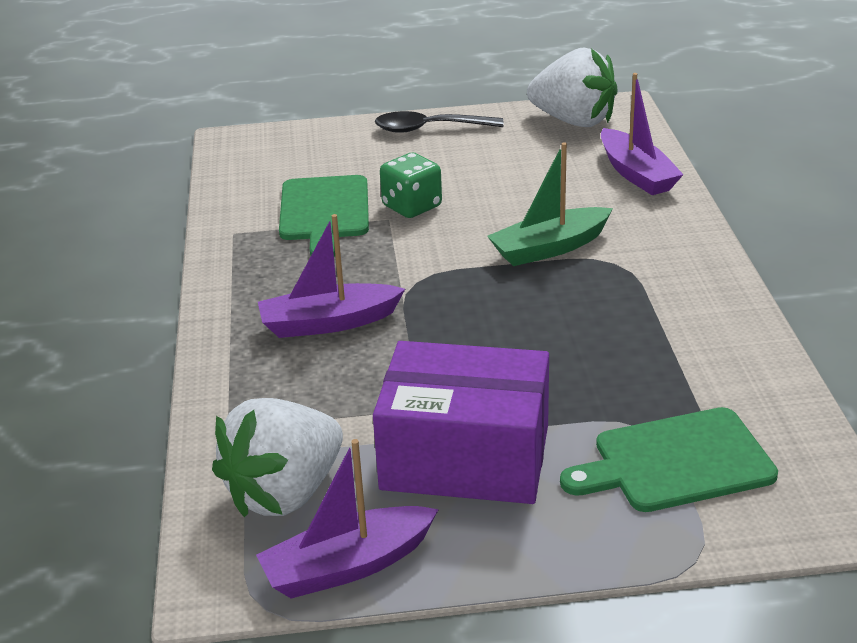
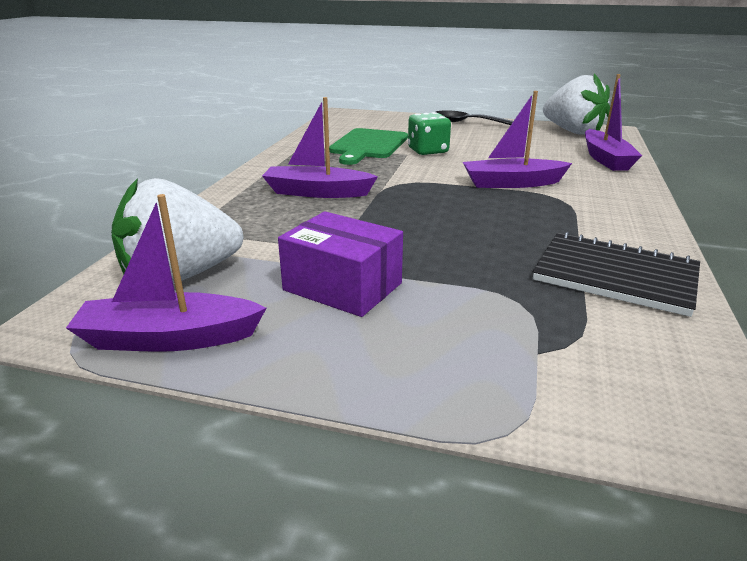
camera: 20 degrees right, 5 degrees down
(465, 457) = (342, 286): purple box -> purple box, size x0.66
(549, 248) = (512, 183): green boat -> purple boat
(676, 462) = (537, 336): green cutting board -> none
(714, 368) = (615, 275): none -> black notebook

